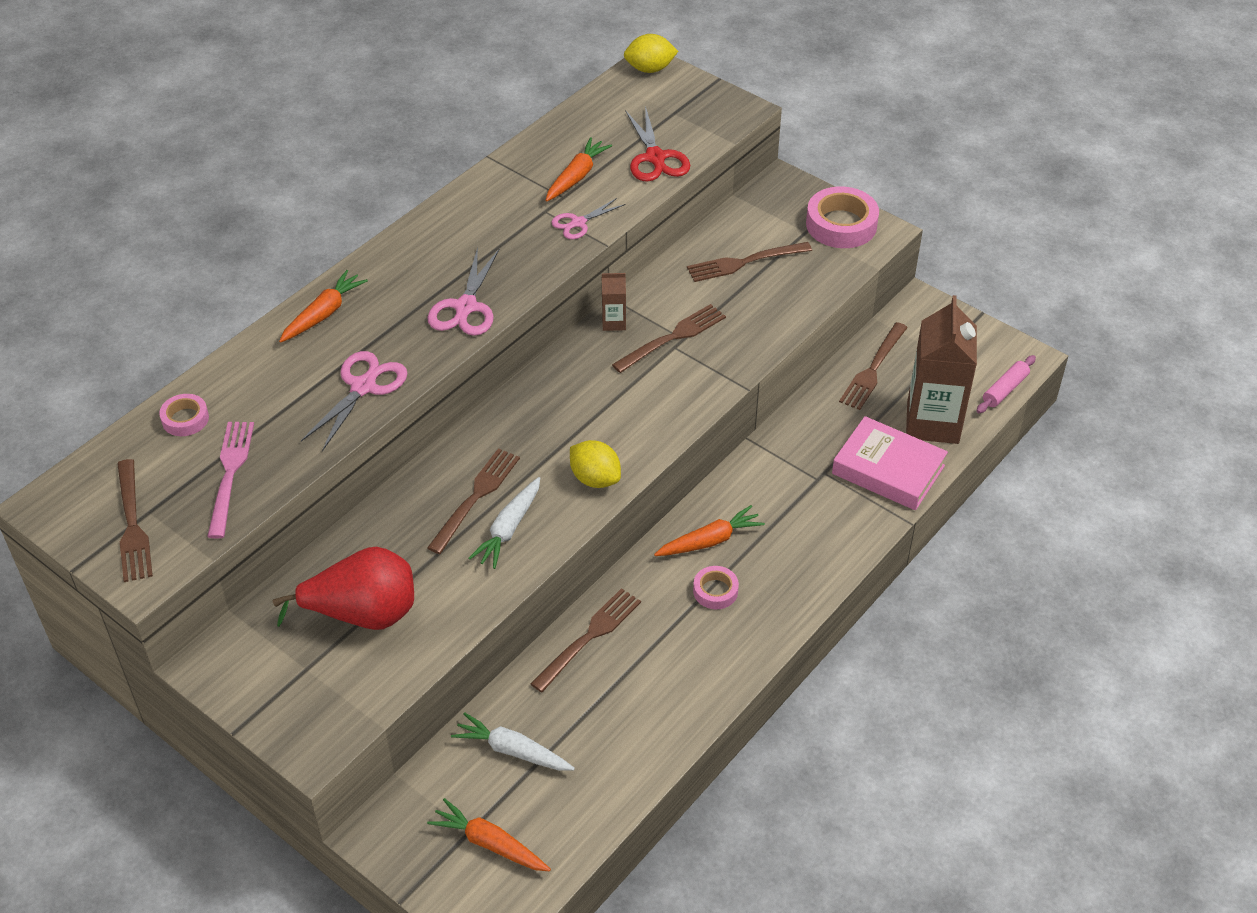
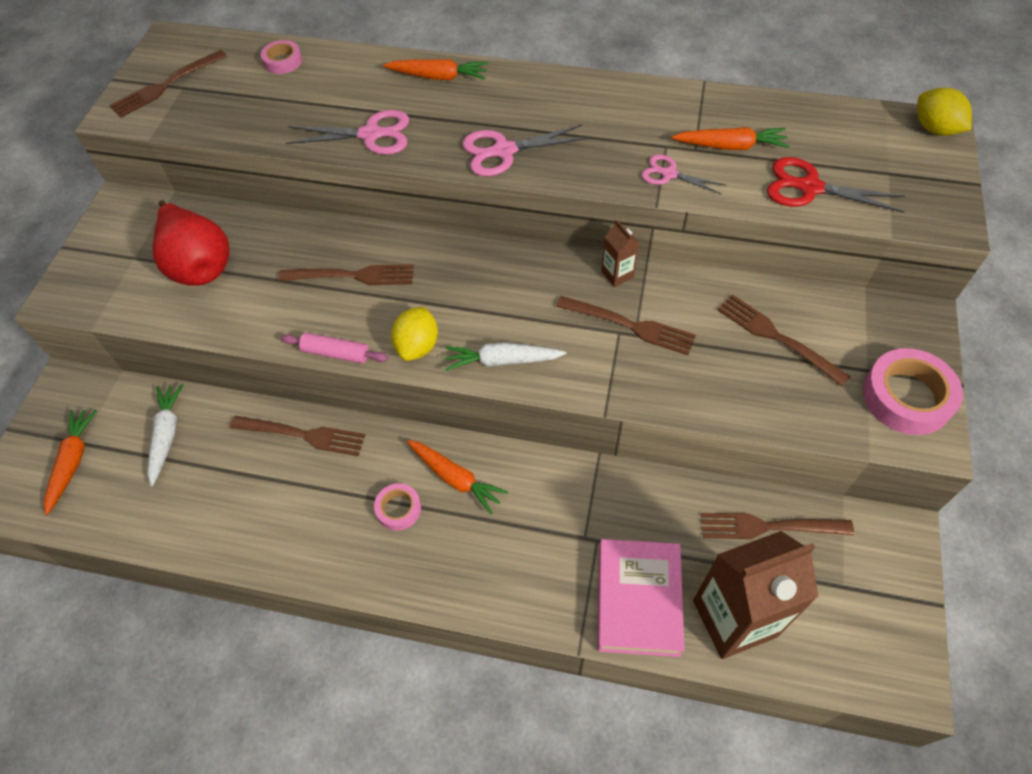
camera: 65 degrees right, 10 degrees up
(230, 474) = (238, 108): pink fork -> none
(509, 529) = (328, 313): white carrot -> white carrot (502, 361)
(655, 157) = (809, 187): red scissors -> red scissors turned 60 degrees clockwise
(1005, 390) = (839, 679): pink rolling pin -> pink rolling pin (336, 353)

